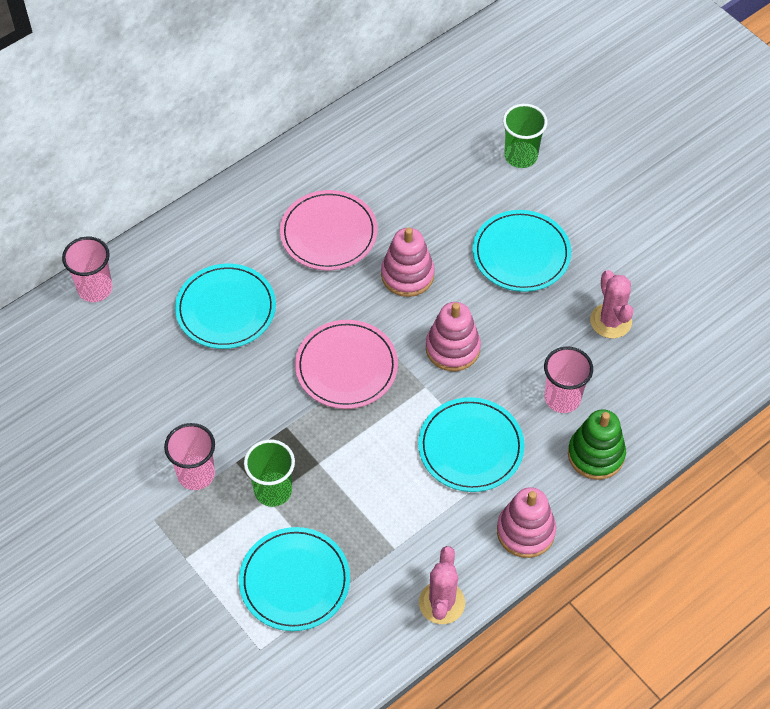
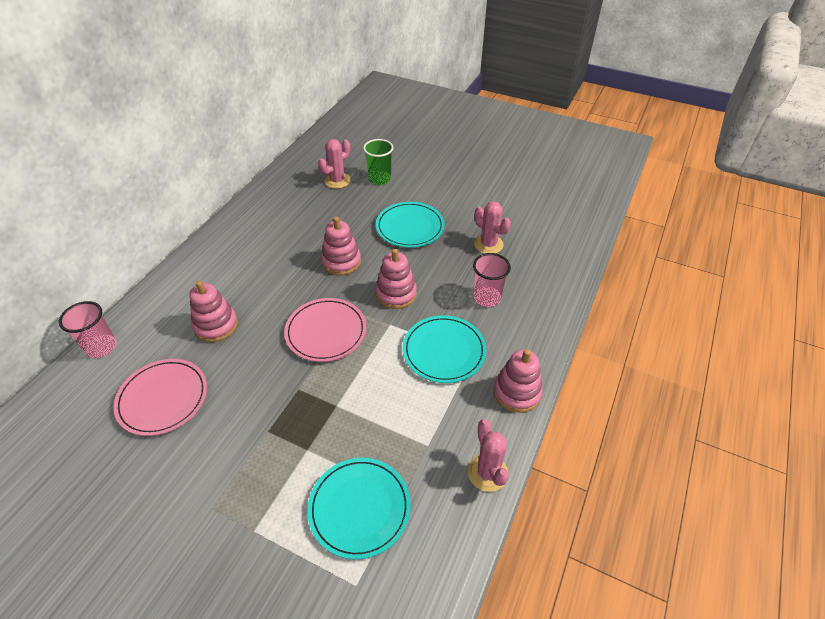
camera: 25 degrees left, 10 degrees down
(196, 474) = (236, 454): pink cup -> none
(226, 309) = (216, 325): turquoise plate -> pink stacking toy
(273, 490) = (308, 441): green cup -> none
(328, 233) = (274, 255): pink plate -> pink plate (163, 398)
(461, 138) = (337, 181): none -> pink cactus
(596, 454) = (531, 323): green stacking toy -> none

